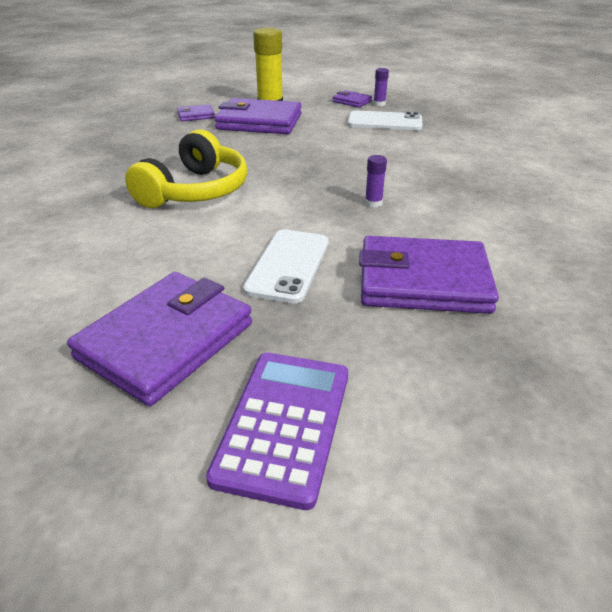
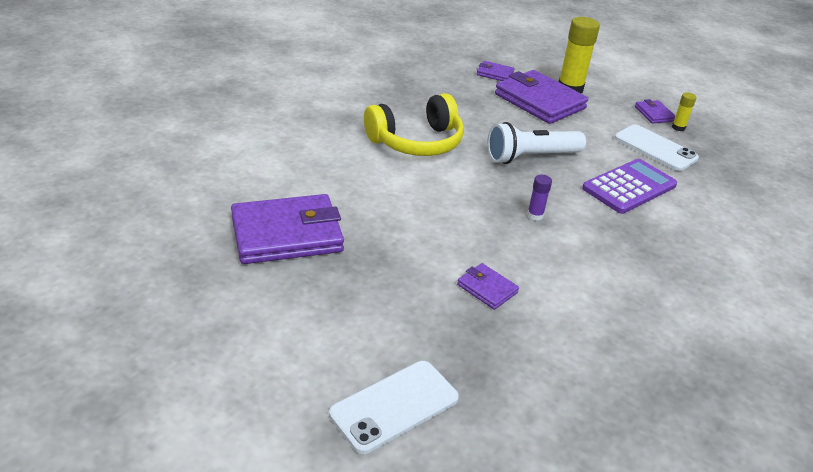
camera: 35 degrees right, 0 degrees up
(284, 424) = (294, 314): purple calculator -> purple calculator (629, 187)
(288, 265) = (411, 228): white phone -> white phone (394, 406)
(308, 162) = (531, 157): none -> white flashlight
(379, 104) = (678, 127): purple glue stick -> yellow glue stick
(423, 281) = (487, 289): purple wallet -> purple wallet, size x0.46

